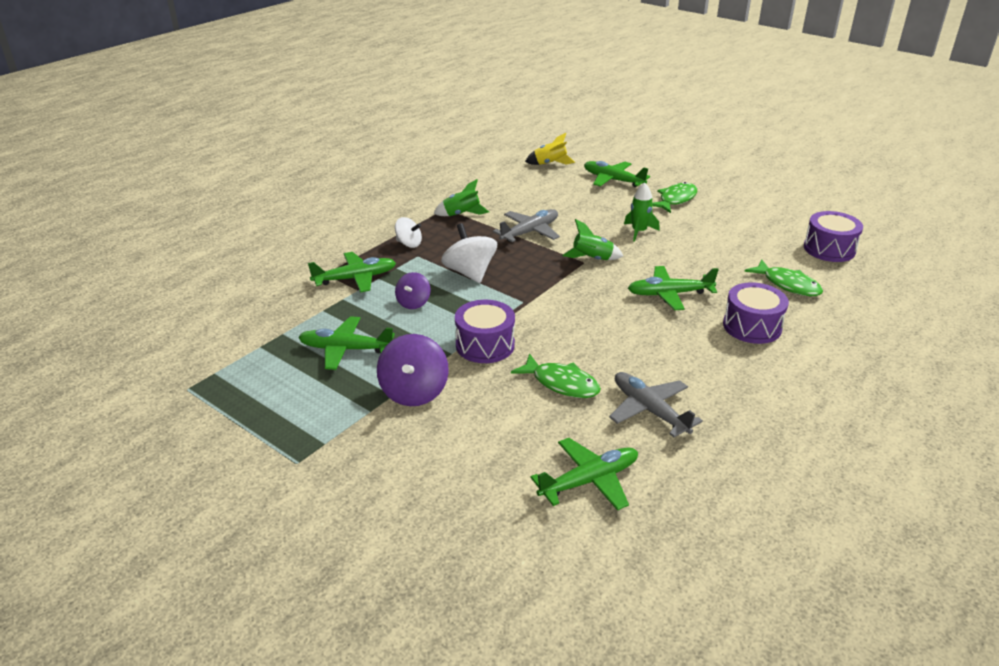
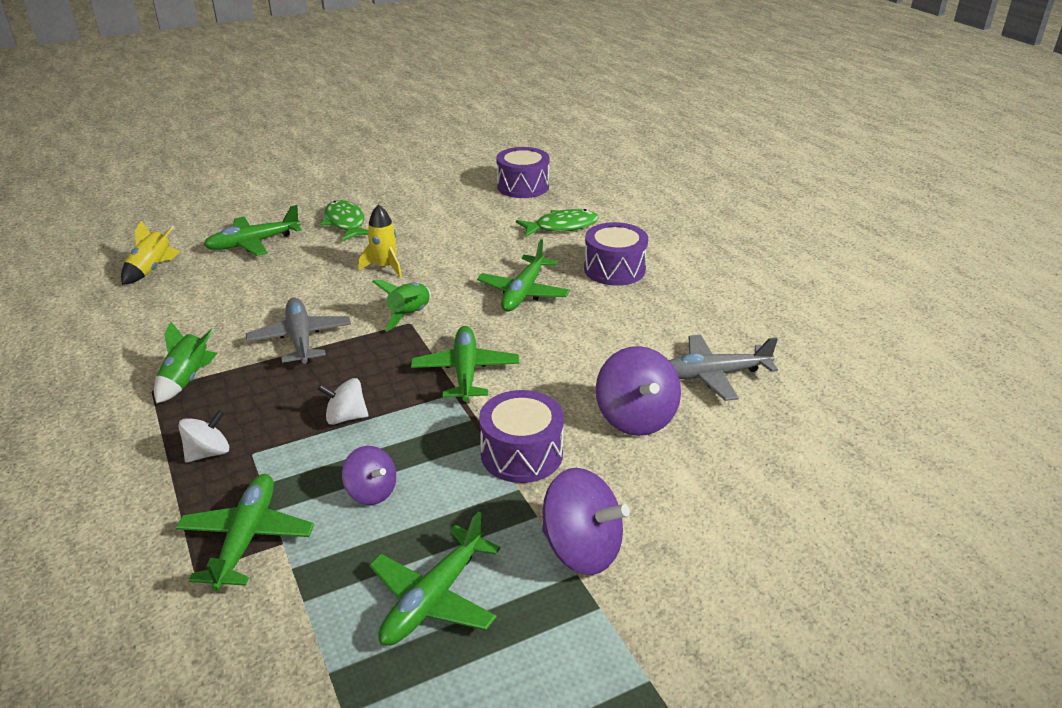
camera: 65 degrees left, 0 degrees up
(470, 273) = (346, 417): white spinning top -> white spinning top, size x0.60
(561, 383) = (635, 418): green fish -> purple spinning top
(589, 481) = (809, 454): green plane -> green plane (465, 371)
(639, 231) = (385, 267): green rocket -> yellow rocket

